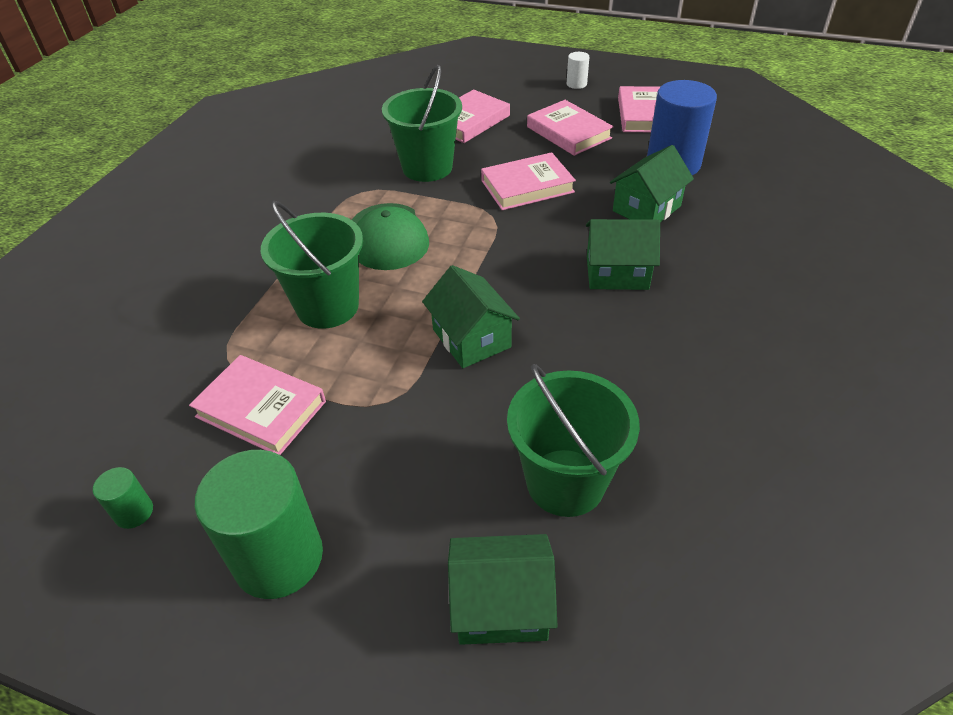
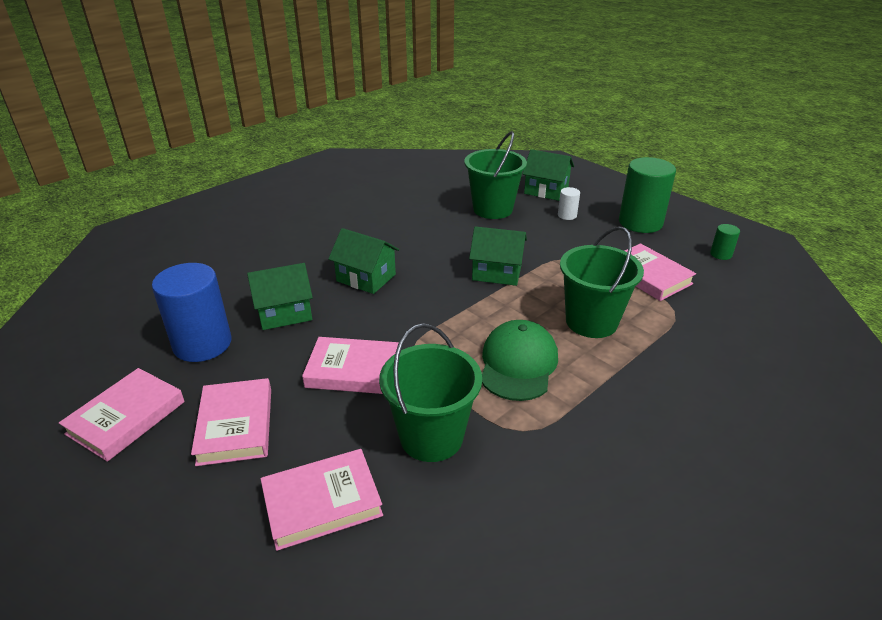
camera: 155 degrees left, 10 degrees down
(471, 338) = (497, 272): green house -> green house turned 75 degrees counterclockwise
(576, 84) = (108, 520): white cylinder -> white cylinder (567, 215)

